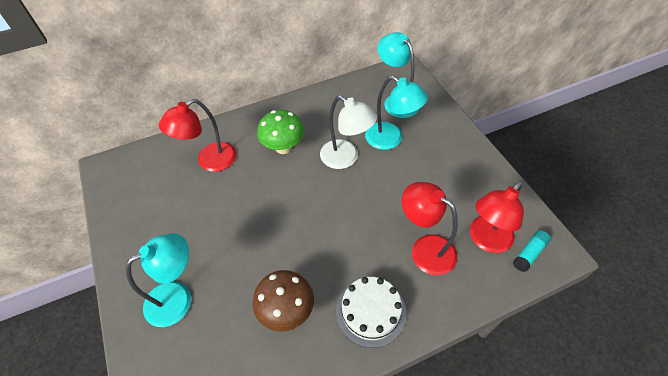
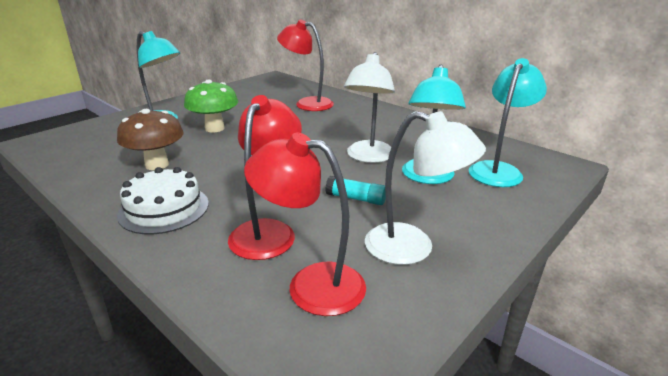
camera: 65 degrees right, 25 degrees down
(283, 147) = (352, 126): green mushroom -> green mushroom (214, 128)
(466, 181) = (413, 248): none -> white lamp
(529, 253) = (310, 341): turquoise glue stick -> turquoise glue stick (356, 198)

